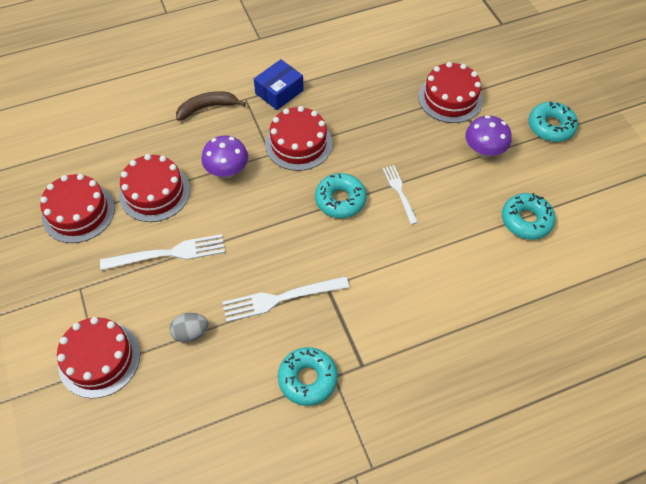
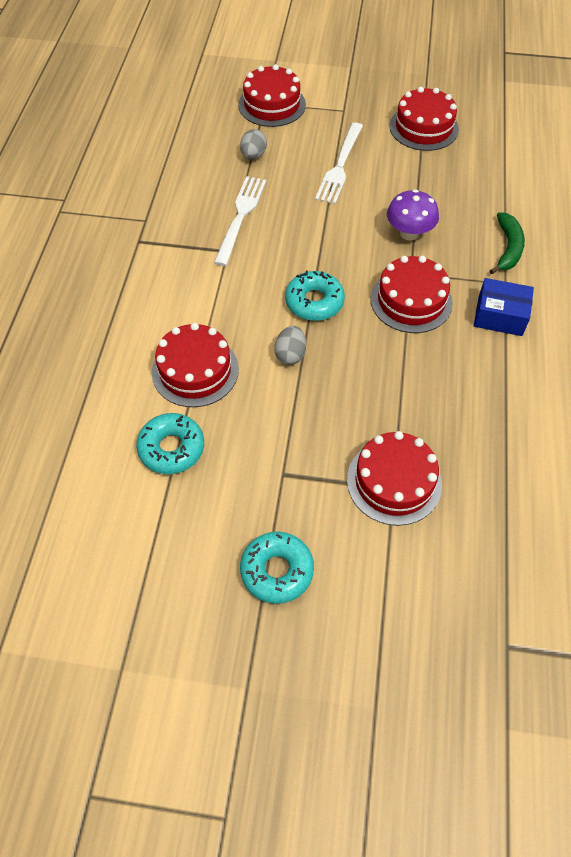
camera: 120 degrees right, 0 degrees up
(154, 192) = (415, 177): red cake -> red cake (195, 370)
(207, 107) = (508, 248): brown banana -> green banana
(279, 92) = (500, 316): blue box -> blue box turned 60 degrees counterclockwise
(307, 379) = (157, 204): turquoise donut -> none
(399, 191) = (290, 354): white fork -> grey egg
(484, 151) = (290, 467): purple mushroom -> none

